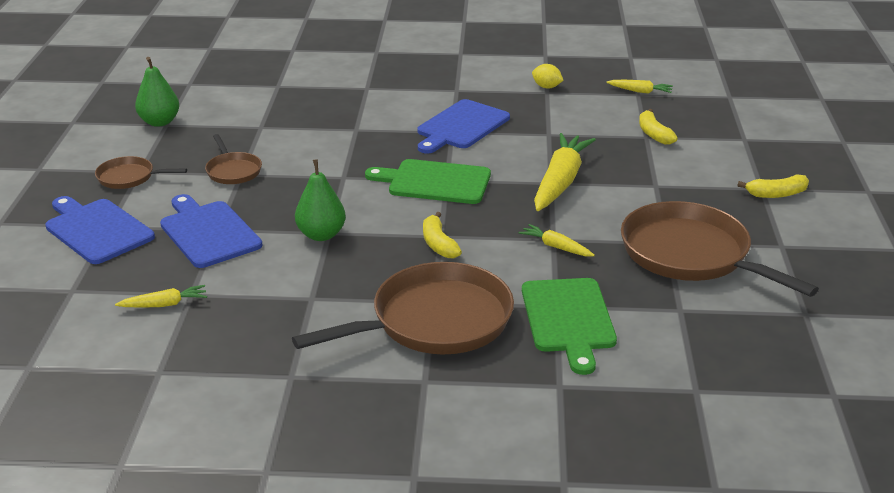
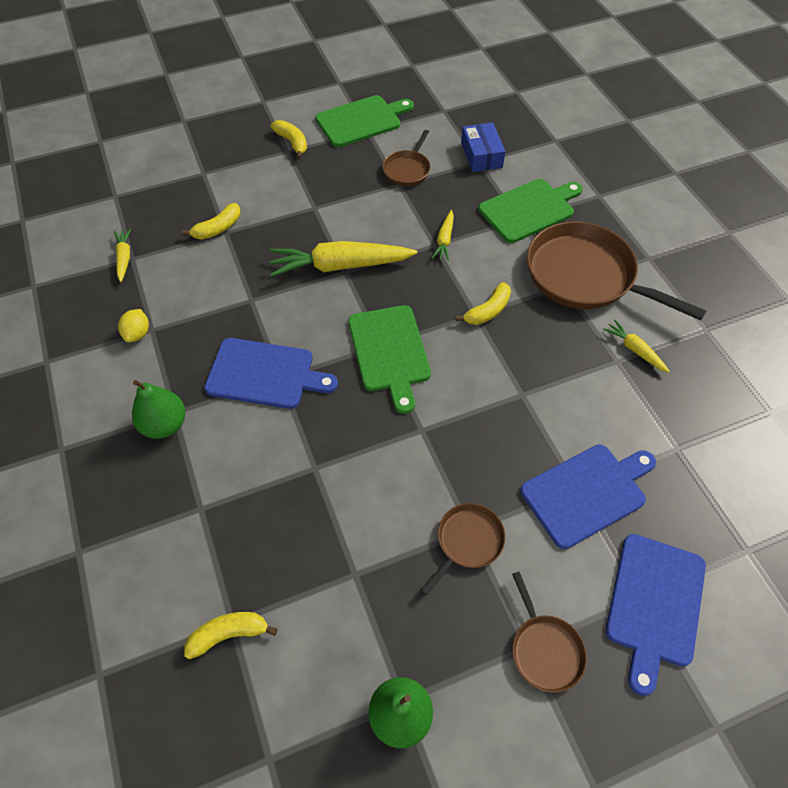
camera: 115 degrees left, 25 degrees up
(164, 304) = (704, 459): yellow carrot -> yellow carrot (634, 350)
(208, 232) = (587, 493): blue cutting board -> blue cutting board turned 150 degrees counterclockwise
(271, 84) = (229, 634): none -> yellow banana
(321, 235) = (529, 398): green pear -> green pear (165, 425)
(690, 254) = (407, 170): brown pan -> brown pan, size x0.49
(692, 315) = (481, 155): none -> blue box
(804, 246) = (361, 120): none -> green cutting board

